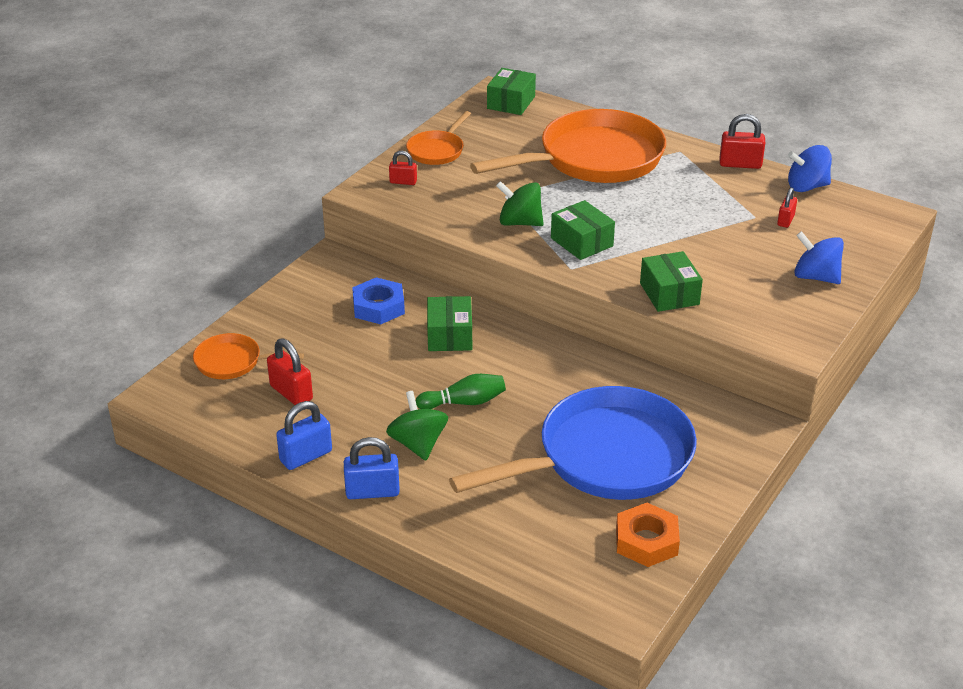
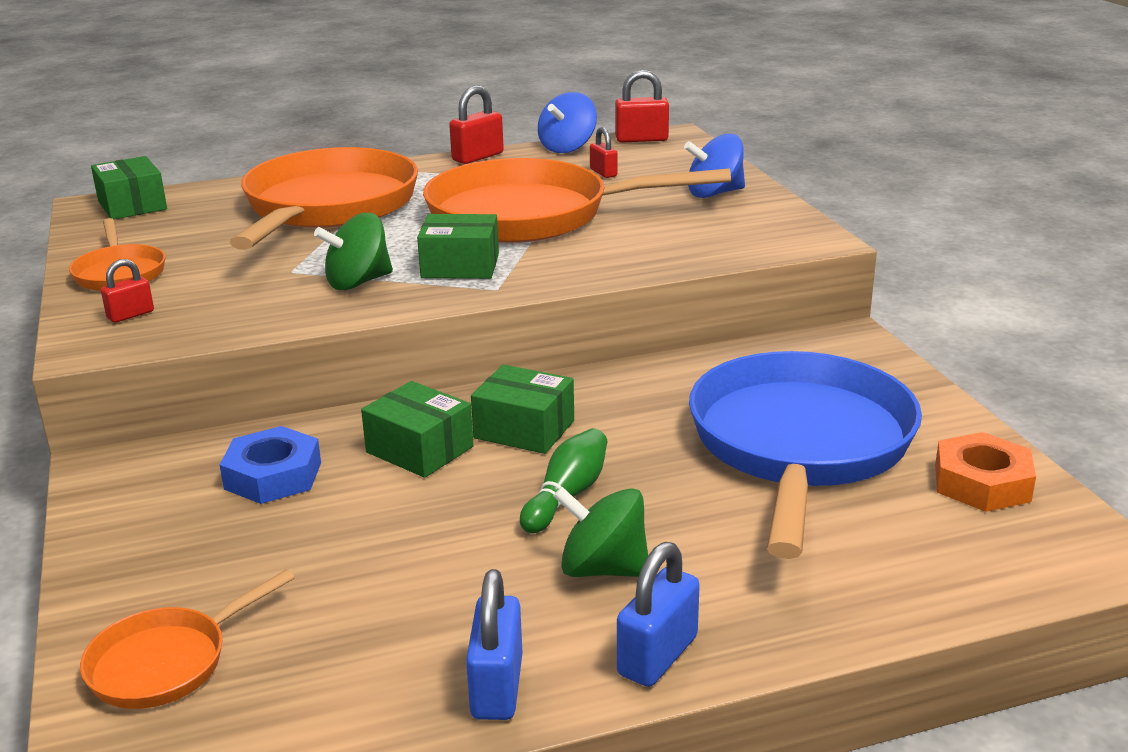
camera: 50 degrees left, 10 degrees down
(291, 393) = (331, 635): red padlock -> red padlock (641, 139)
(669, 294) = (632, 260): green box -> green box (524, 429)
(681, 228) = (530, 215): none -> orange pan

